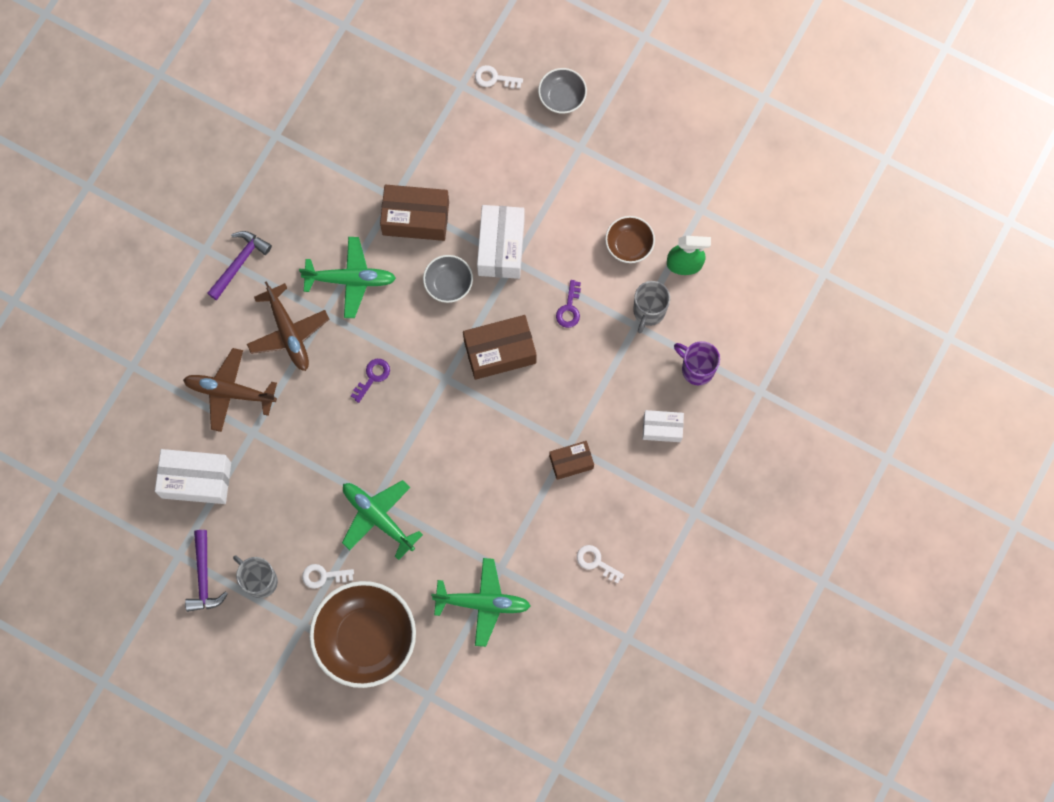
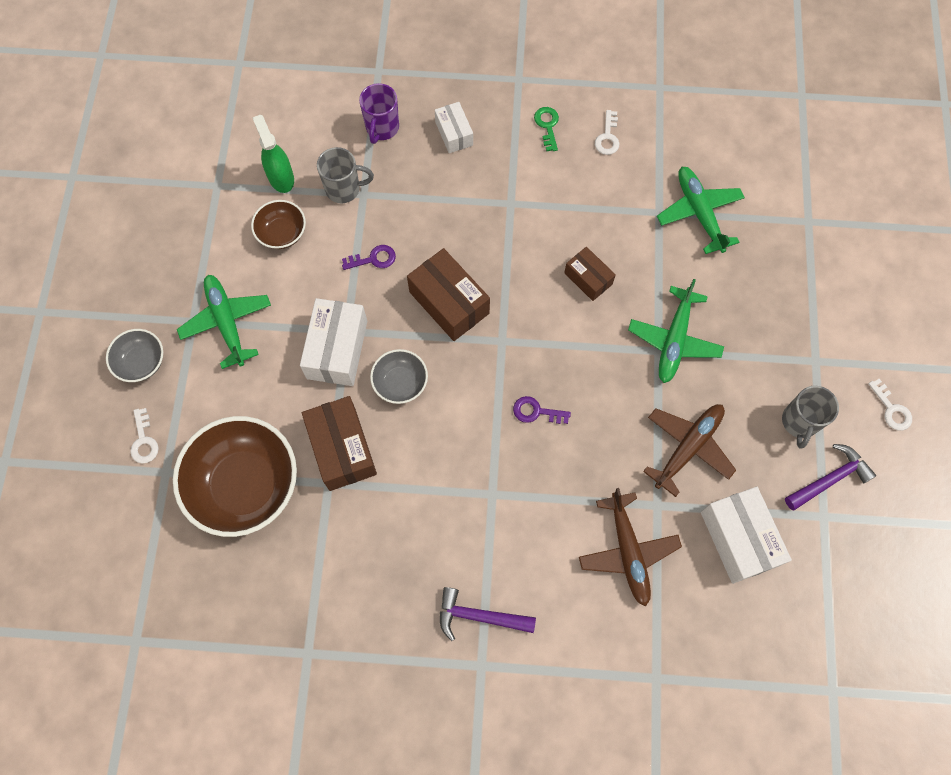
camera: 115 degrees left, 5 degrees down
(288, 332) = (531, 522): brown plane -> brown plane (687, 448)
(323, 576) = (759, 364): white key -> white key (891, 409)
(350, 280) = (442, 485): green plane -> green plane (227, 323)
(365, 638) = (792, 298): brown bowl -> brown bowl (245, 485)
(501, 247) = (337, 349): white box -> white box turned 60 degrees counterclockwise
(571, 462) = (526, 195): brown box -> brown box (588, 278)
(633, 514) = (547, 126): none -> green key

